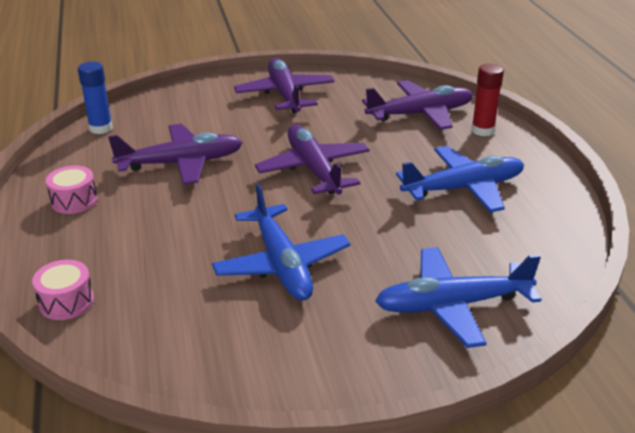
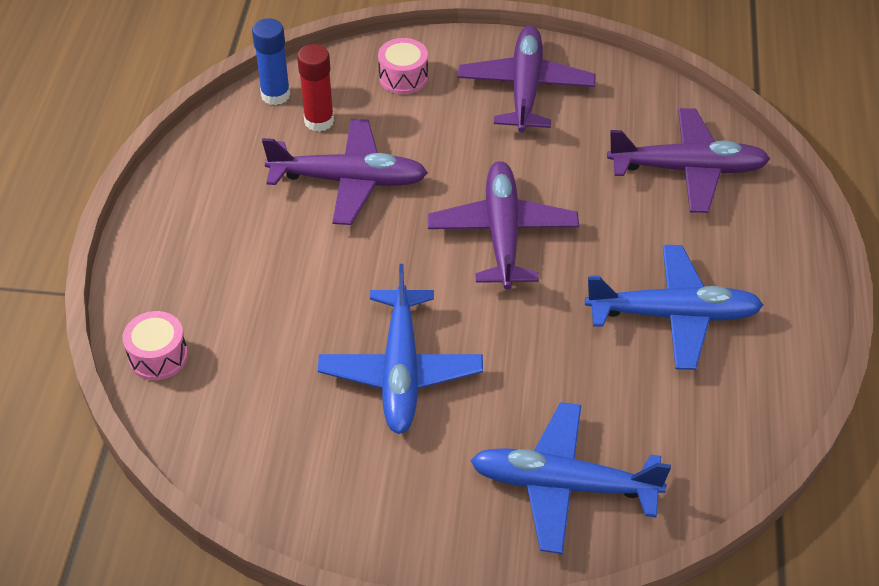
camera: 20 degrees right, 15 degrees up
(74, 201) = (209, 210): pink drum -> pink drum (403, 77)
(482, 130) = (755, 221): red glue stick -> red glue stick (319, 121)

